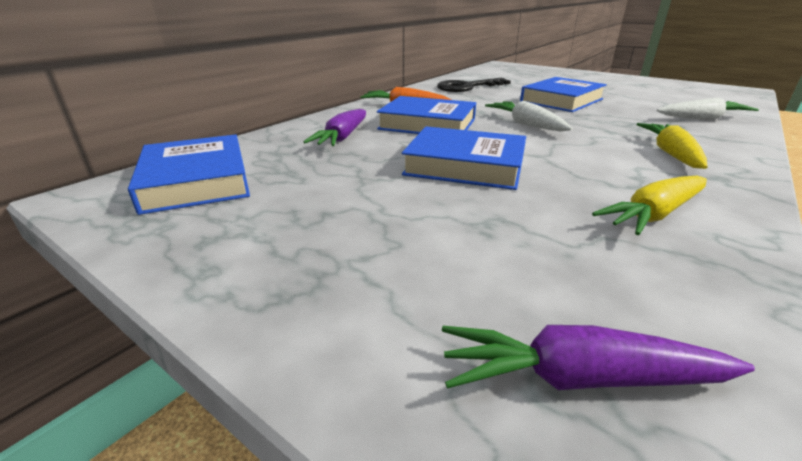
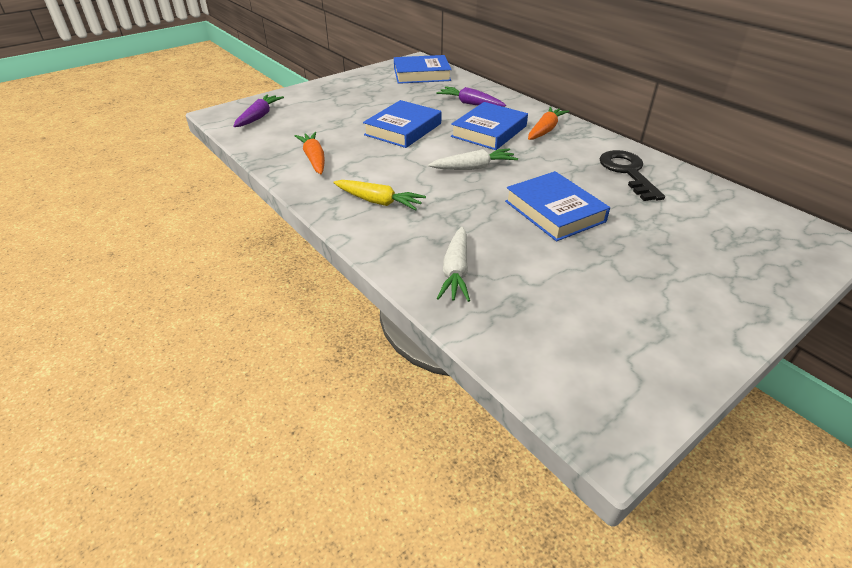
camera: 105 degrees right, 10 degrees up
(654, 215) = (314, 159): yellow carrot -> orange carrot

